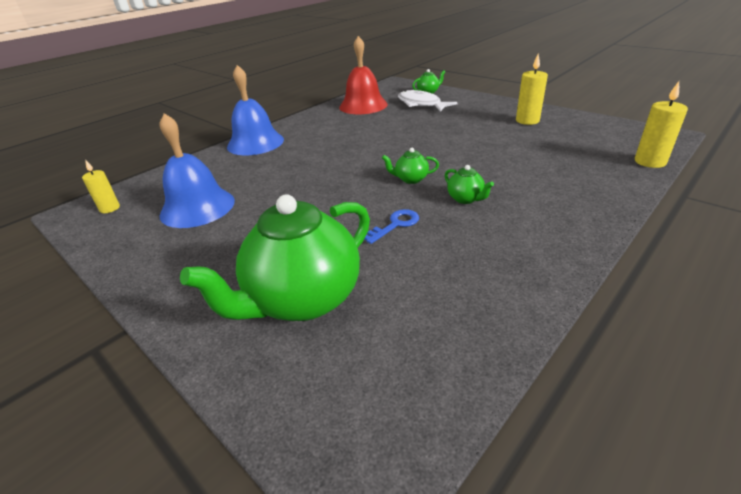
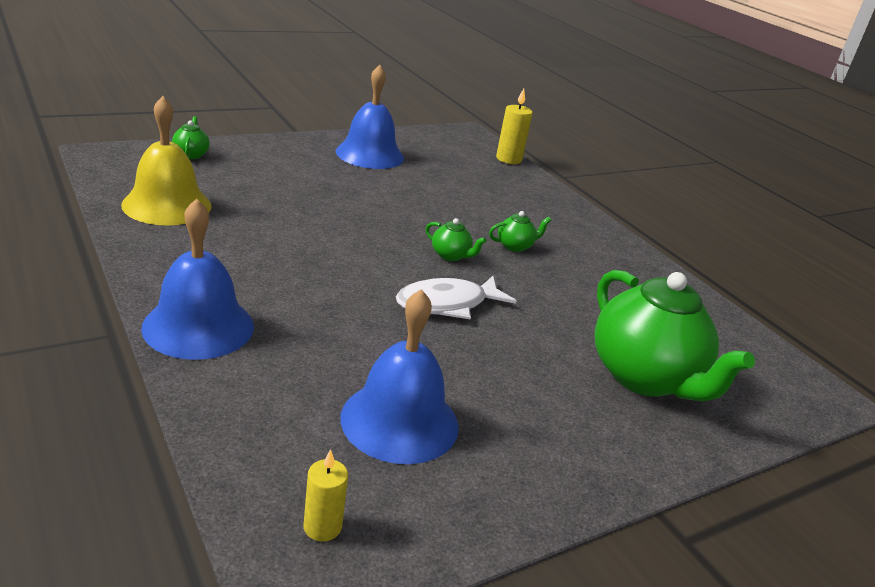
camera: 80 degrees left, 5 degrees down
(363, 105) = (167, 205): red bell -> yellow bell
(395, 224) = (541, 294): blue key -> none
(410, 179) = (451, 256): green teapot -> green teapot turned 75 degrees counterclockwise
(421, 104) = (231, 174): white fish -> white fish (447, 304)
(527, 120) = (370, 154): yellow candle -> blue bell

